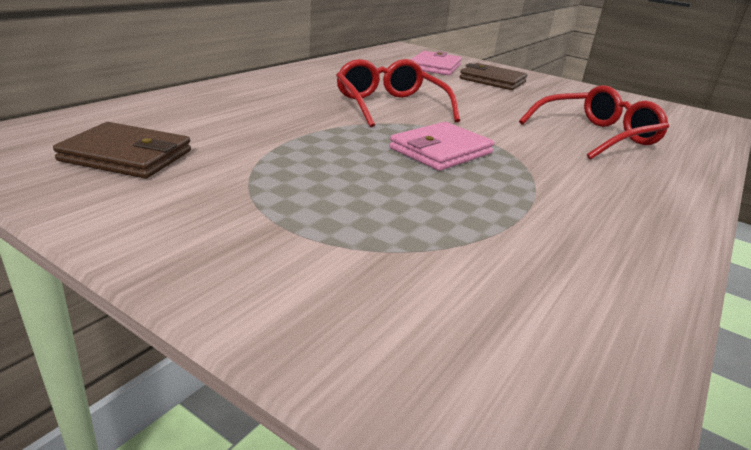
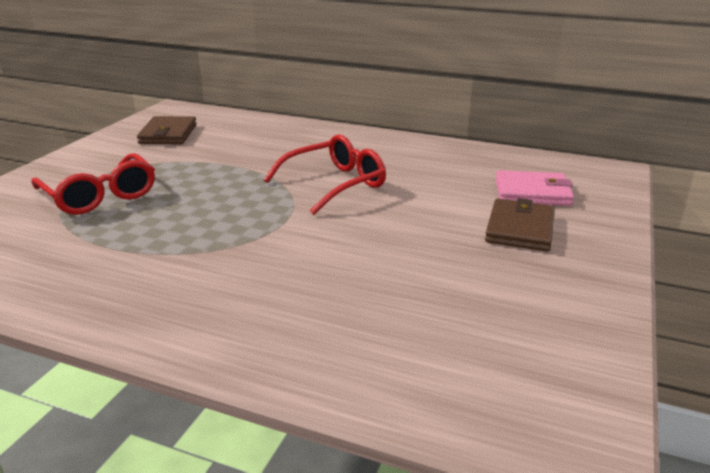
camera: 80 degrees right, 0 degrees up
(441, 151) = (228, 212): pink wallet -> none
(596, 136) = (338, 295): red glasses -> red glasses (100, 196)

